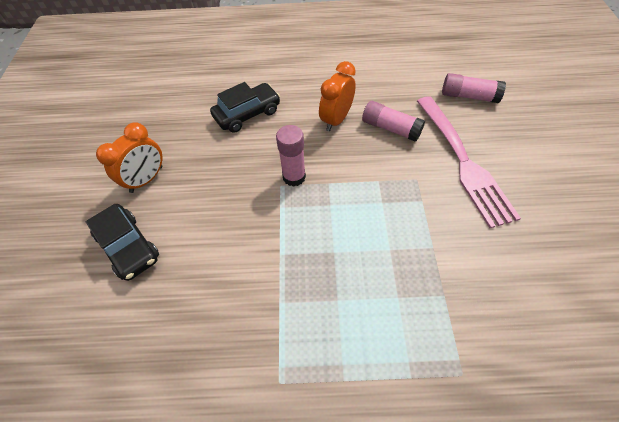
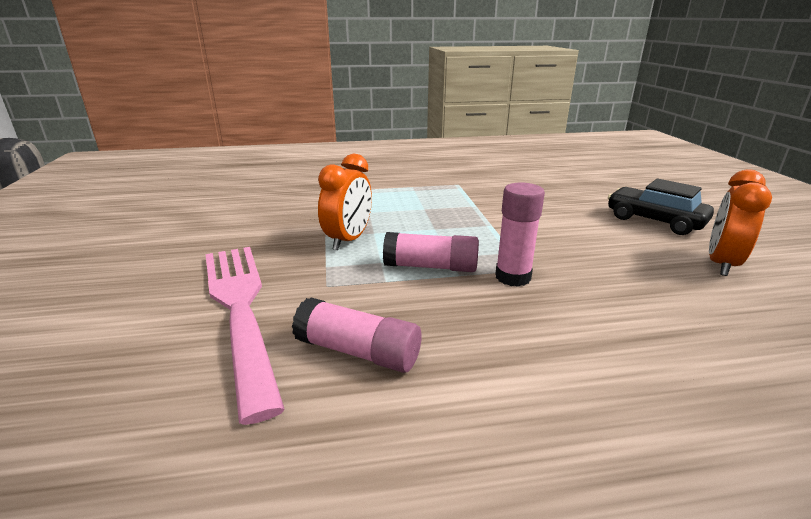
camera: 170 degrees right, 30 degrees down
(247, 114) = (678, 361): black car -> none
(336, 120) = (476, 361): orange clock -> orange clock (348, 240)
(469, 96) = (125, 447): pink glue stick -> pink glue stick (430, 267)

